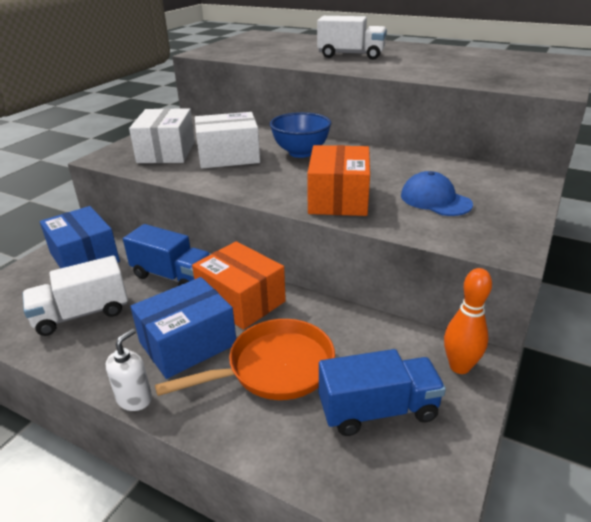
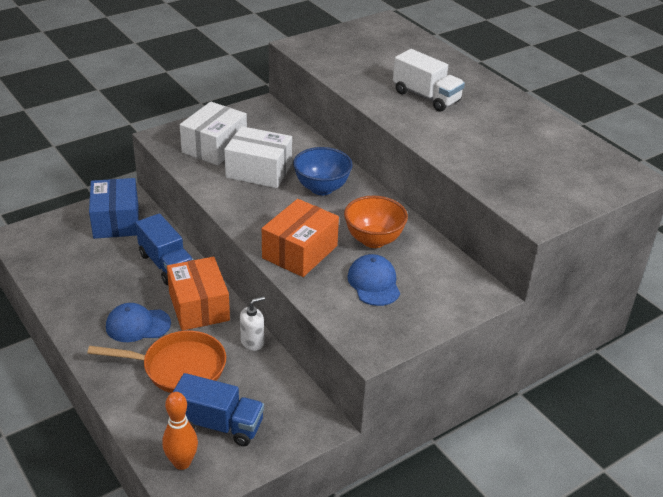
camera: 25 degrees right, 5 degrees up
(82, 314) = (85, 272): white truck -> none
(134, 399) = (80, 349): white soap dispenser -> white soap dispenser (252, 342)
(188, 343) = (138, 325): blue box -> blue cap
(391, 172) = (373, 240): none -> orange bowl
(459, 366) = (303, 423): orange bowling pin -> orange bowling pin (182, 463)

